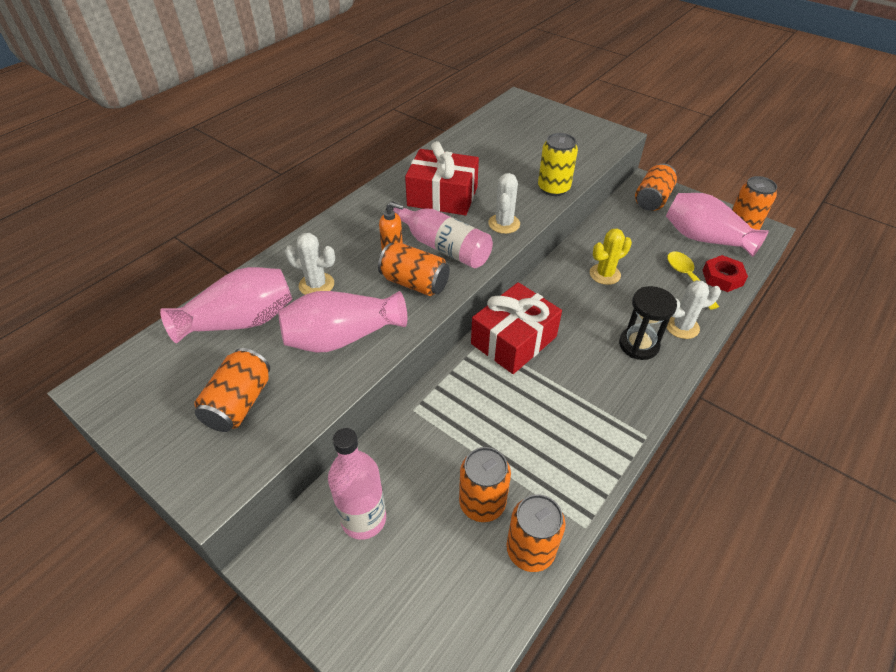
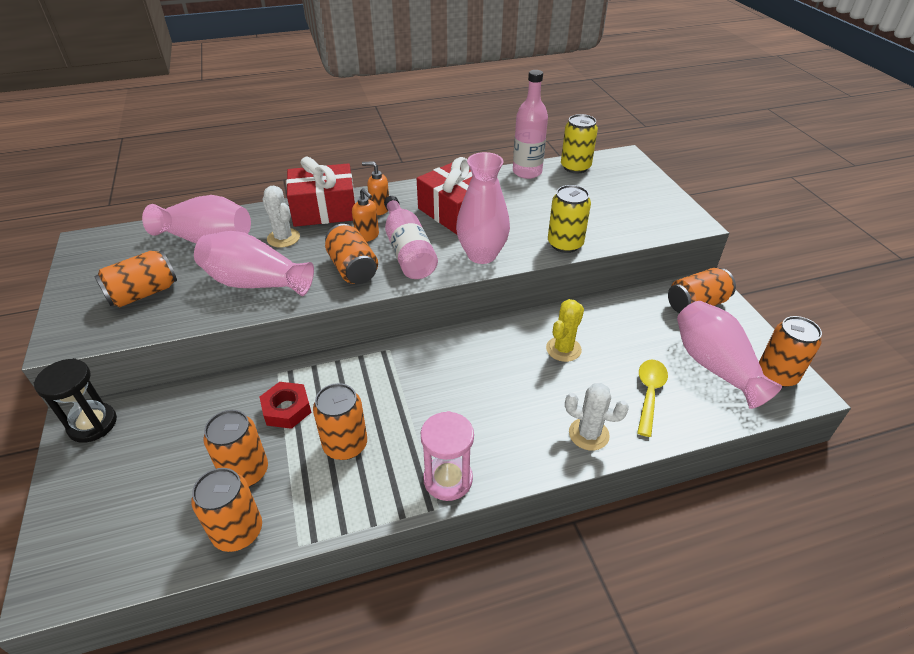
camera: 35 degrees right, 5 degrees down
(363, 519) = (159, 429): pink bottle -> pink bottle (527, 172)
(374, 220) = (379, 209): none -> orange soap dispenser
(491, 121) = (575, 167): none -> yellow can
(504, 224) = (482, 255): white cactus -> pink vase
(513, 340) = (414, 362): red gift -> red gift (324, 209)
(534, 433) = (345, 445): none -> orange can
(605, 274) = (563, 349): yellow cactus -> yellow cactus turned 60 degrees counterclockwise
(631, 412) = (448, 479): none -> pink hourglass
(638, 345) = (524, 426): black hourglass -> black hourglass (92, 424)
(722, 277) = (691, 412): red nut -> red nut (286, 409)

